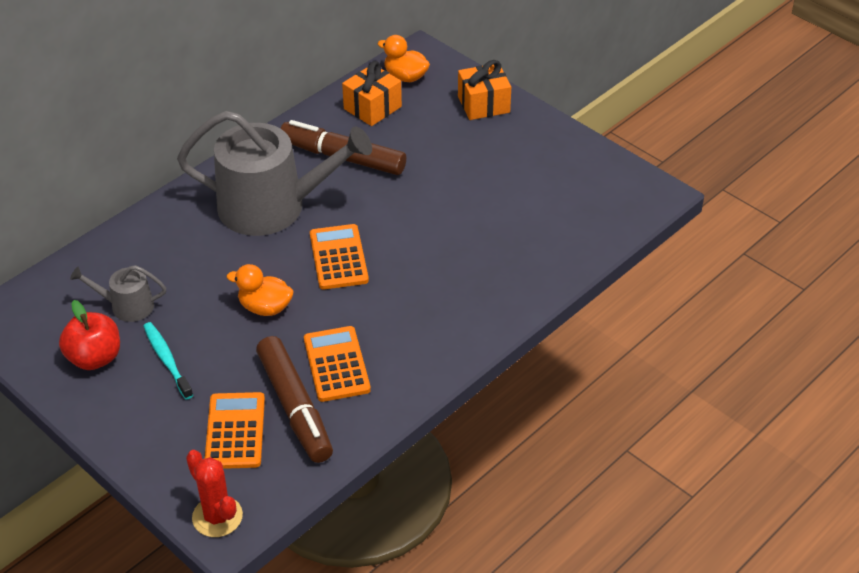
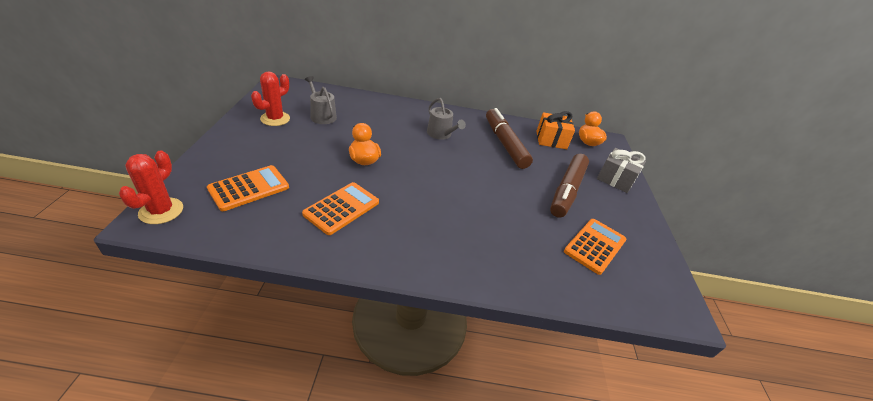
camera: 45 degrees right, 5 degrees down
(95, 358) = (275, 119): red apple -> red cactus
(167, 360) = (292, 141): turquoise toothbrush -> none
(272, 207) = (441, 134): grey watering can -> grey watering can, size x0.45
(295, 407) = (288, 205): brown marker -> brown marker (567, 191)
(338, 257) = (431, 172): orange calculator -> orange calculator (595, 246)
(483, 104) = (615, 179): orange gift -> grey gift

